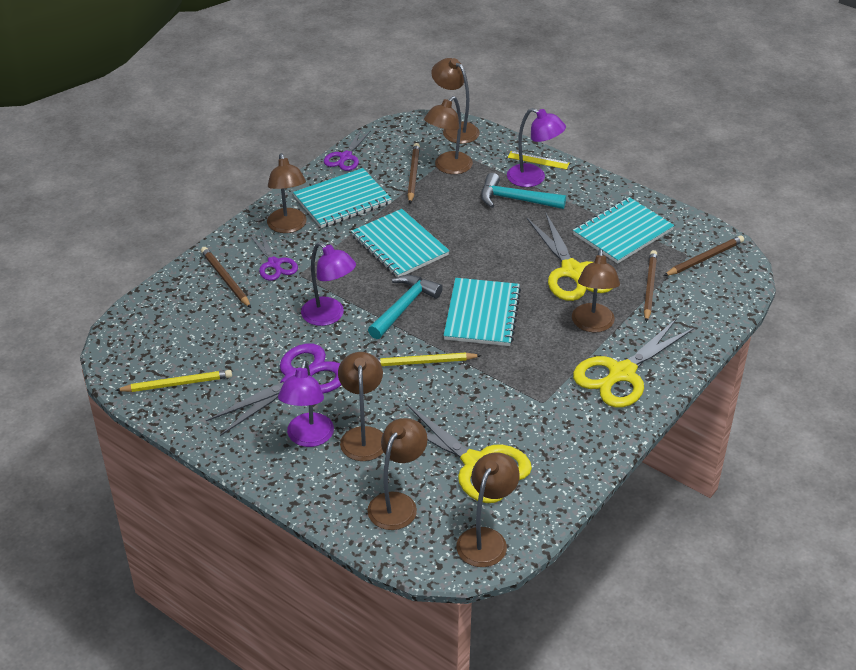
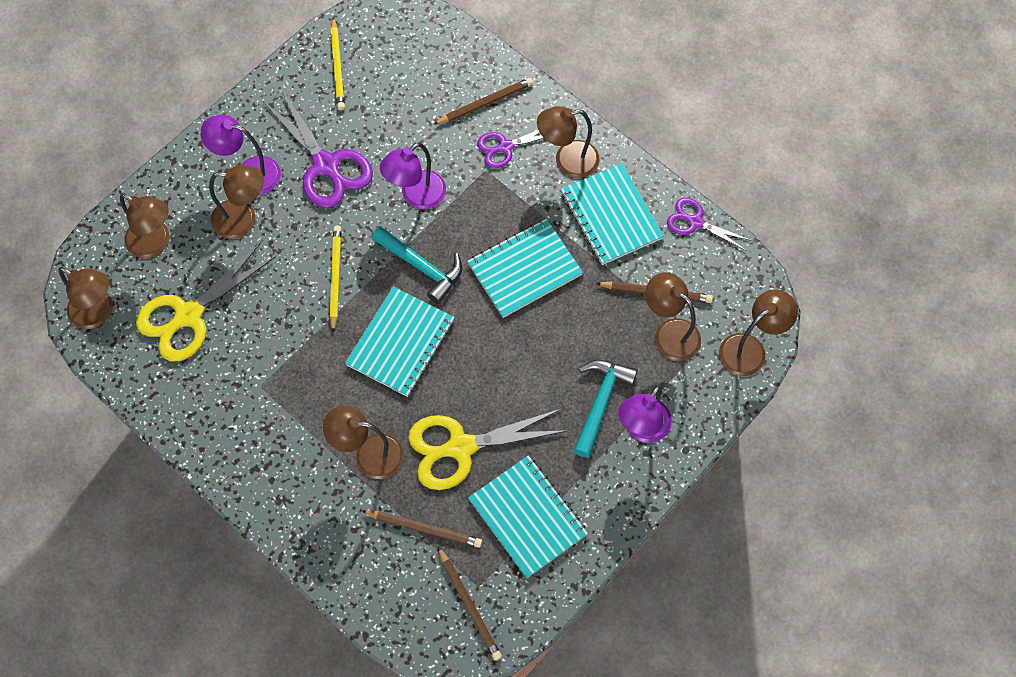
camera: 95 degrees right, 25 degrees up
(482, 314) = (401, 343): turquoise notebook -> turquoise notebook turned 75 degrees counterclockwise
(538, 160) = (680, 440): yellow ruler -> none
(622, 373) = (289, 471): yellow scissors -> none

